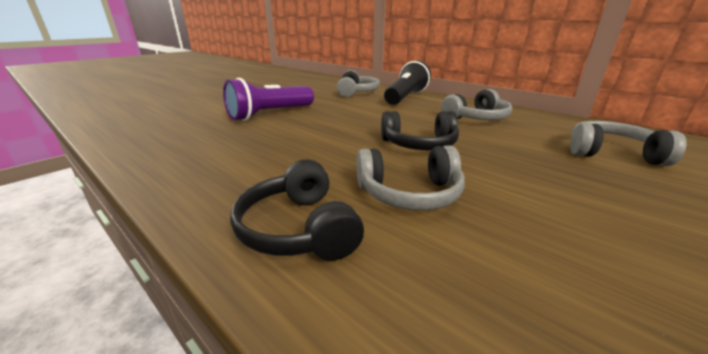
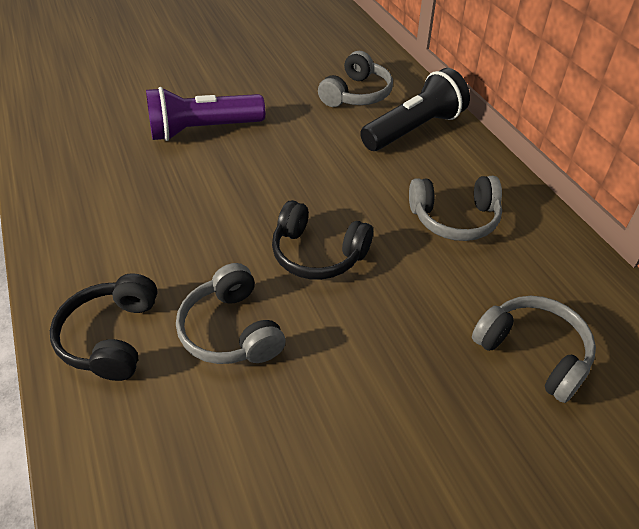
camera: 25 degrees right, 20 degrees up
(409, 193) = (231, 330): grey headphones -> grey headphones turned 45 degrees clockwise

